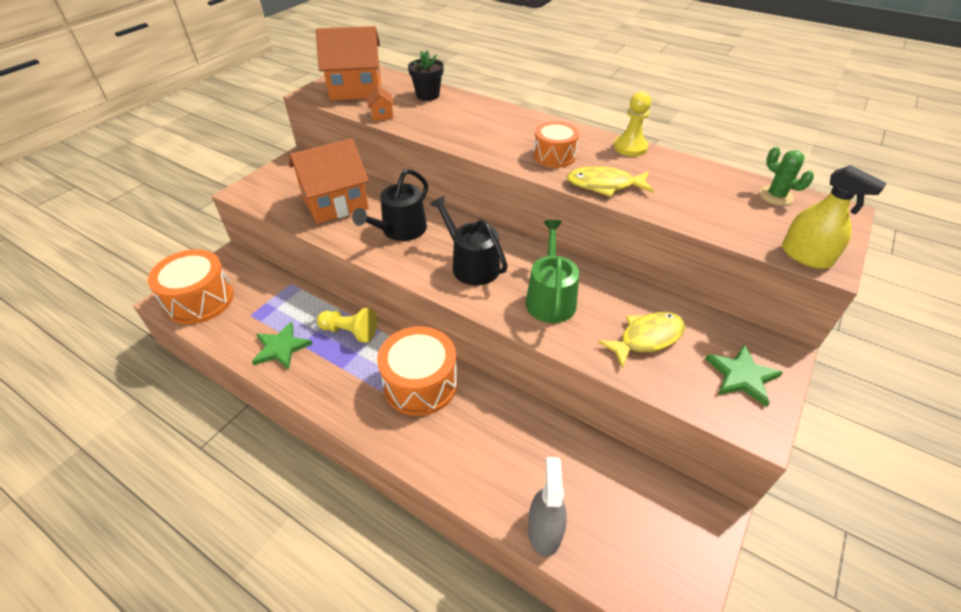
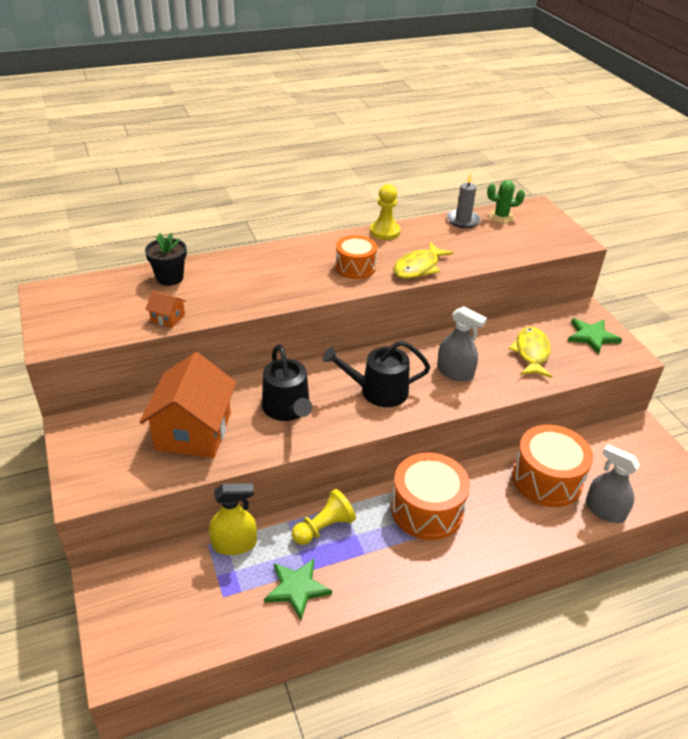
camera: 55 degrees left, 5 degrees down
(200, 300) = (152, 634): orange drum -> orange drum (547, 479)
(356, 89) = (89, 311): orange house -> none
(550, 298) = (455, 372): green watering can -> grey spray bottle
(724, 177) = (463, 220): none -> grey candle
(806, 256) = (564, 243): yellow spray bottle -> yellow spray bottle (234, 544)

